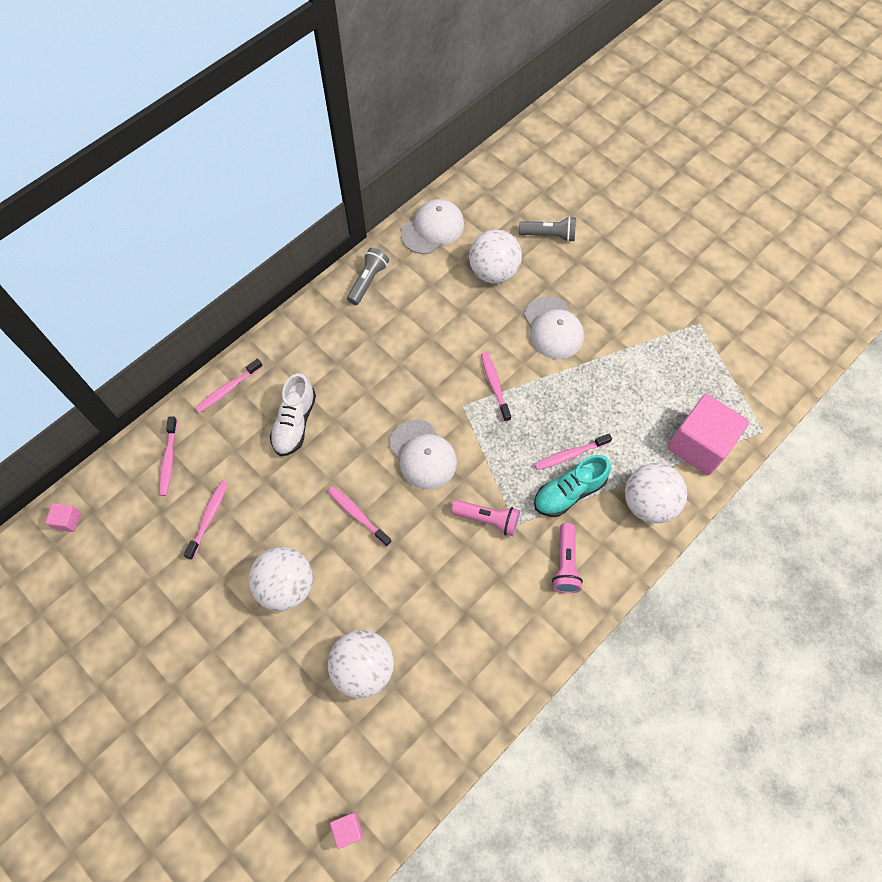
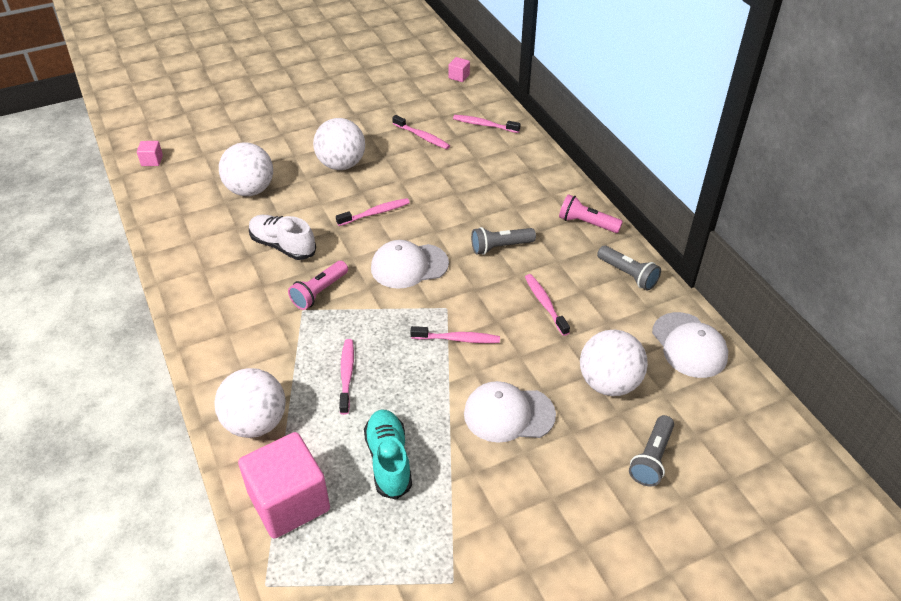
camera: 110 degrees right, 20 degrees down
(228, 389) = (536, 163): pink toothbrush -> pink toothbrush (545, 304)
(295, 423) = (483, 194): white shoe -> white shoe (283, 246)
(368, 386) = (500, 247): none -> grey flashlight
(565, 563) = (242, 333): pink flashlight -> pink flashlight (586, 223)
(569, 492) = (308, 360): turquoise shoe -> turquoise shoe (389, 460)

